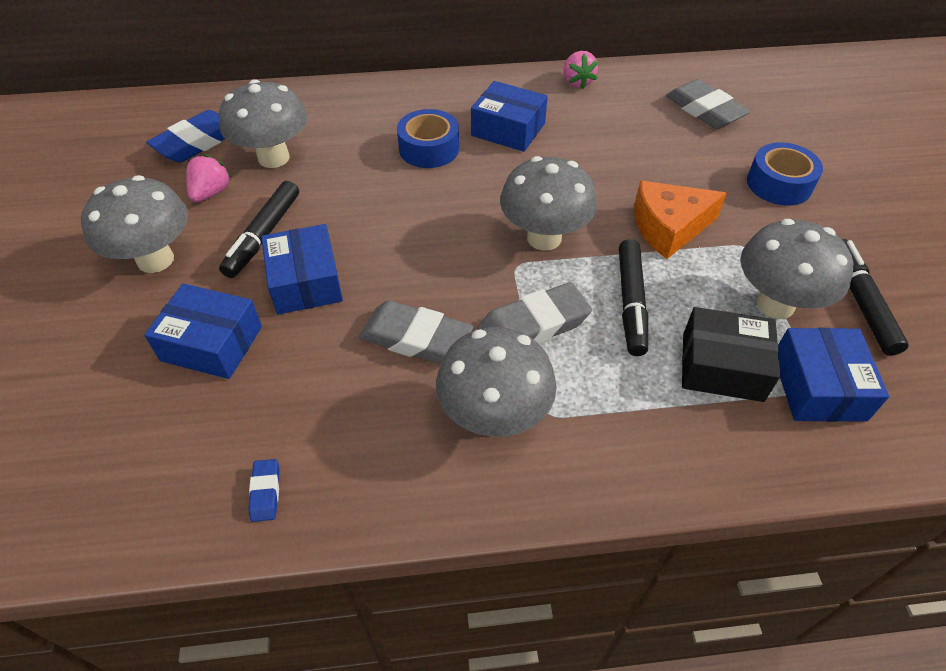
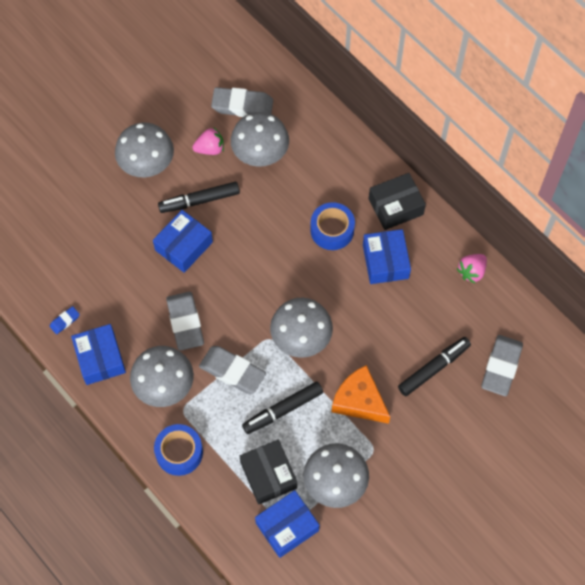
camera: 55 degrees right, 15 degrees up
(197, 142) = (242, 106): blue eraser -> grey eraser
(212, 343) = (119, 236): blue box -> blue box (100, 358)
(452, 95) = (395, 206): none -> black box
(779, 184) = (450, 445): blue tape -> blue tape (179, 452)
(861, 302) = (369, 528): black marker -> black marker (434, 368)

